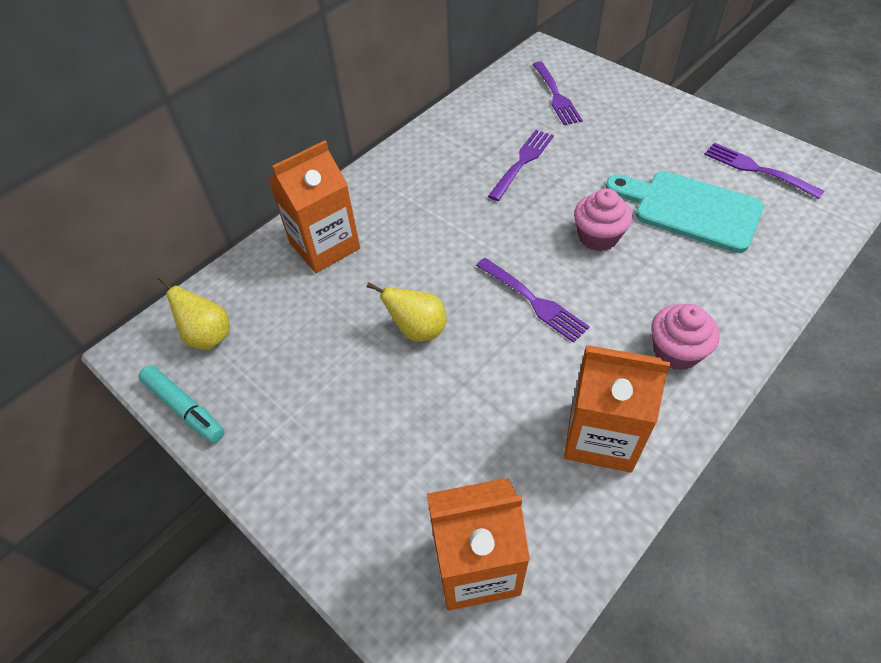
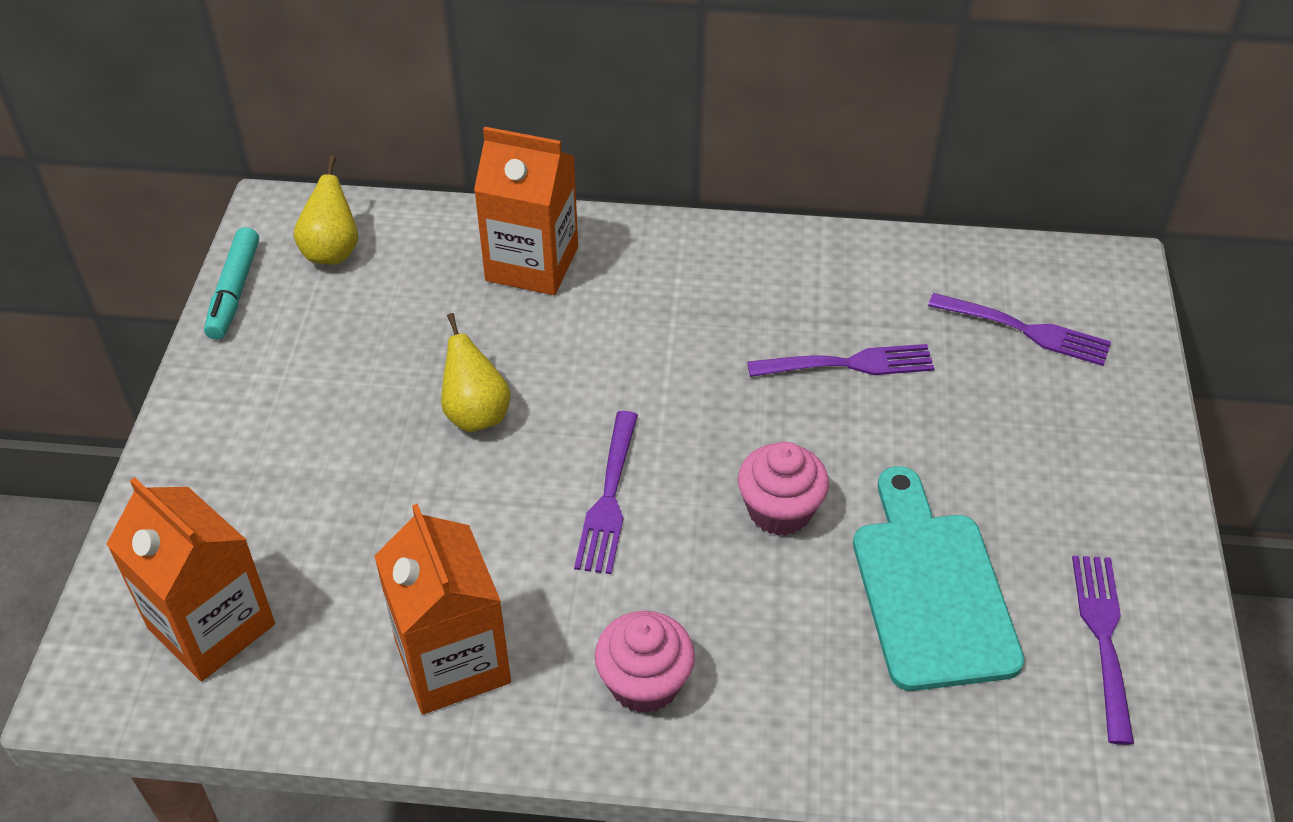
camera: 50 degrees right, 5 degrees down
(556, 96) = (1026, 330): purple fork -> purple fork turned 105 degrees counterclockwise

